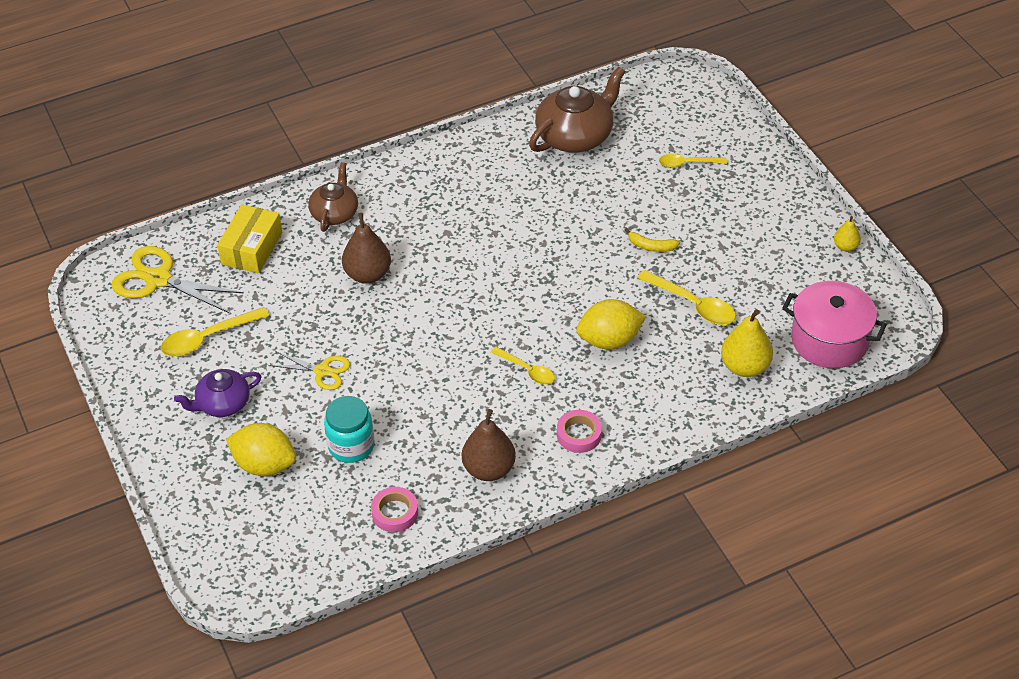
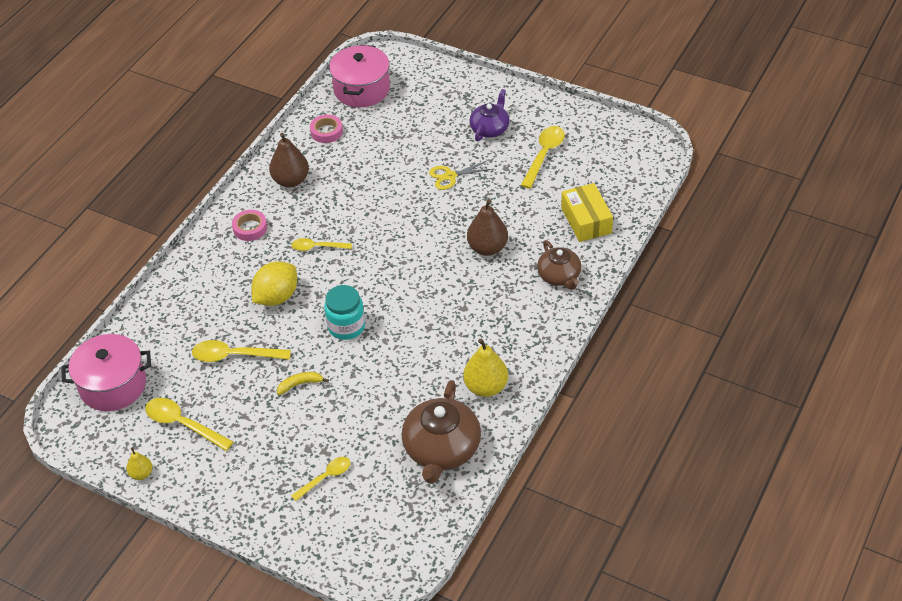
camera: 145 degrees right, 0 degrees up
(158, 279) = (620, 169): yellow scissors -> none
(264, 465) = (428, 114): yellow lemon -> none
(300, 551) = (361, 89): none -> pink pot
(351, 446) = (387, 149): turquoise jar -> turquoise jar (346, 326)
(745, 367) = (165, 331): yellow pear -> yellow pear (486, 387)
(782, 268) = (183, 424): none -> yellow spoon

